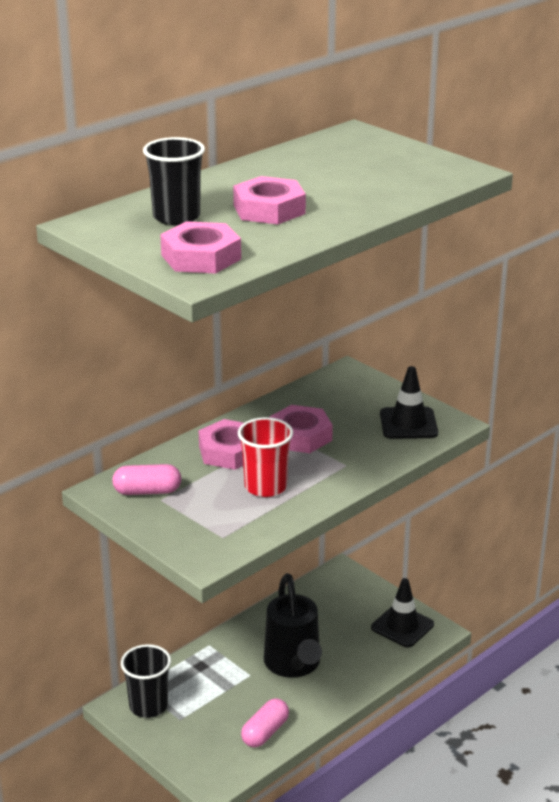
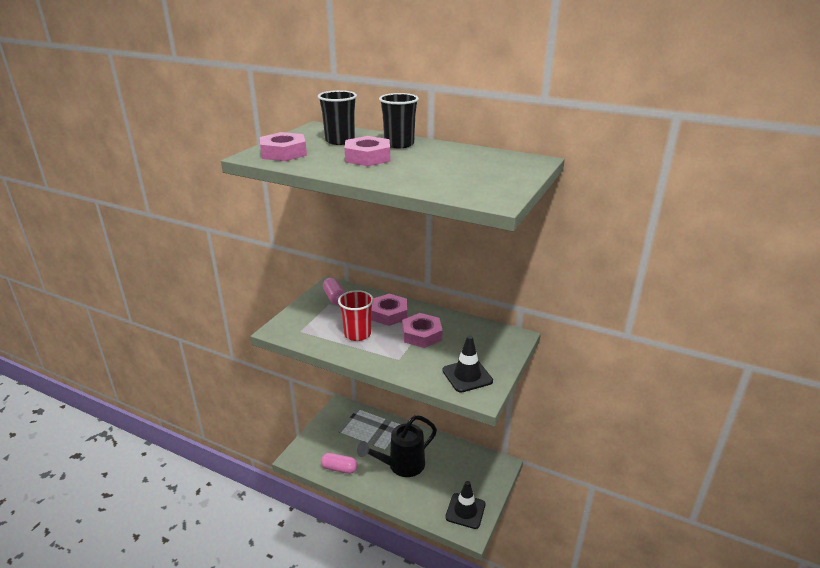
camera: 70 degrees right, 0 degrees up
(148, 706) = (343, 416): black cup -> black cup (399, 144)

